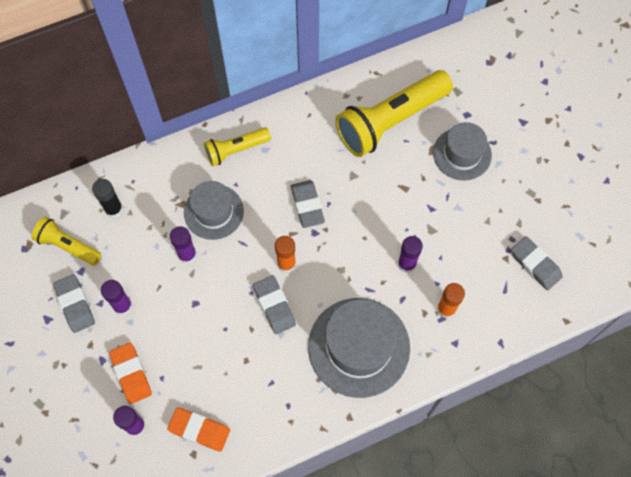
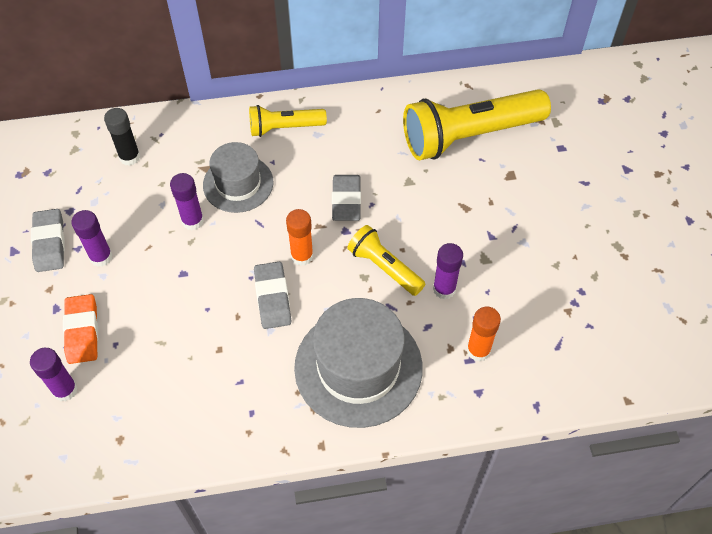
camera: 15 degrees right, 10 degrees down
(68, 246) = (66, 182): yellow flashlight -> yellow flashlight (384, 267)
(199, 430) = (136, 413): orange eraser -> none
(462, 154) = (544, 187): grey hat -> none
(535, 265) = (603, 326): grey eraser -> none

